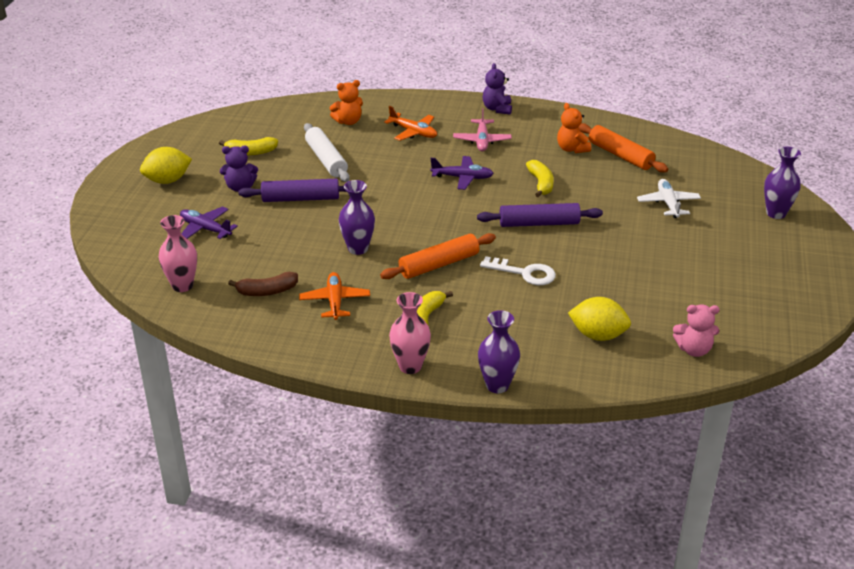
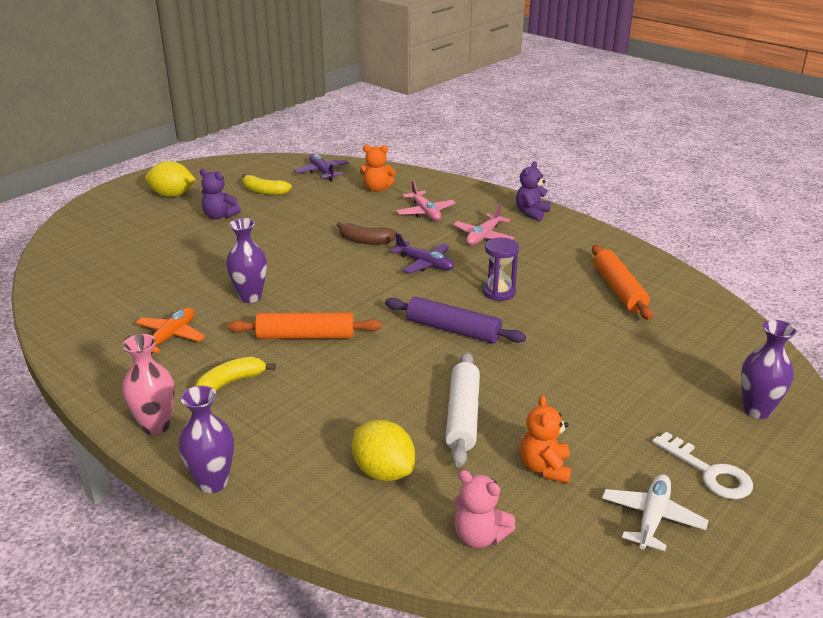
camera: 30 degrees right, 5 degrees down
(182, 285) = (70, 280): pink vase -> none
(205, 229) = (149, 240): purple plane -> purple plane (322, 172)
(267, 291) = (127, 308): brown banana -> brown banana (365, 241)
(300, 198) = (256, 239): purple rolling pin -> none
(326, 160) = (319, 214): white rolling pin -> white rolling pin (462, 416)
(413, 132) = (425, 212): orange plane -> pink plane
(524, 273) = (380, 374): white key -> white key (709, 472)
(541, 184) = (499, 292): yellow banana -> purple hourglass
(572, 149) = (570, 269): orange teddy bear -> orange teddy bear (545, 468)
(668, 204) = (624, 355): white plane -> white plane (652, 518)

